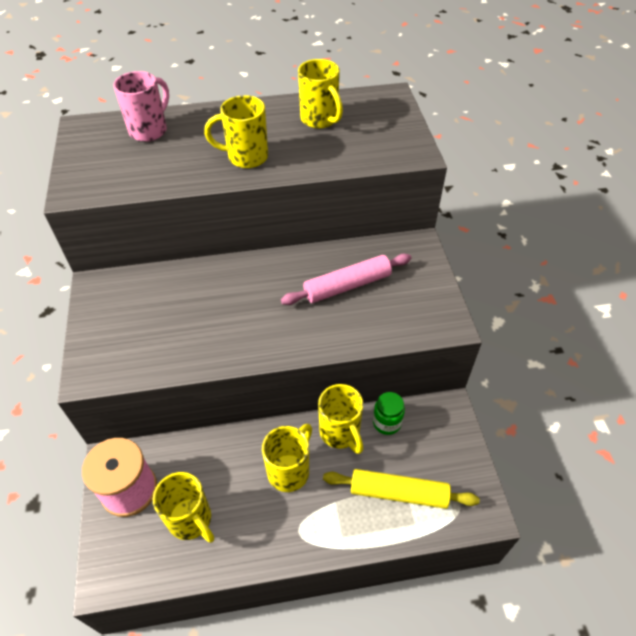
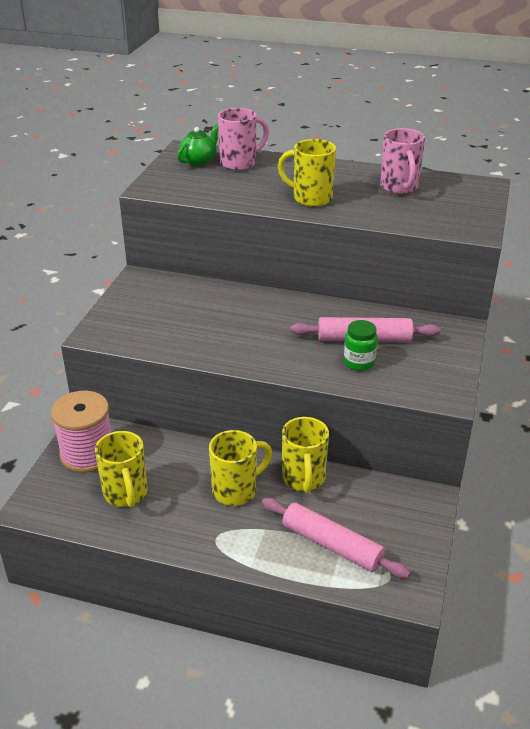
camera: 25 degrees right, 15 degrees down
(105, 138) = (199, 161): none -> green teapot
(320, 120) = (399, 188): yellow mug -> pink mug
(387, 422) = (356, 487): green jar -> green jar (359, 362)
(398, 493) = (332, 545): yellow rolling pin -> pink rolling pin

